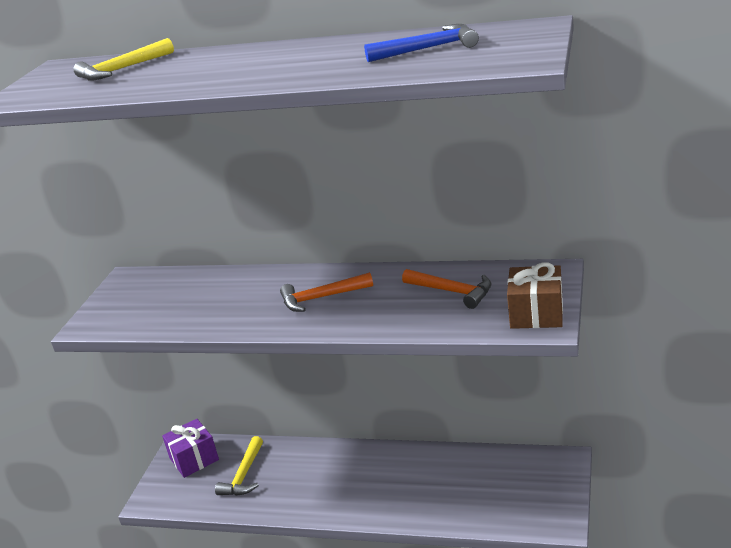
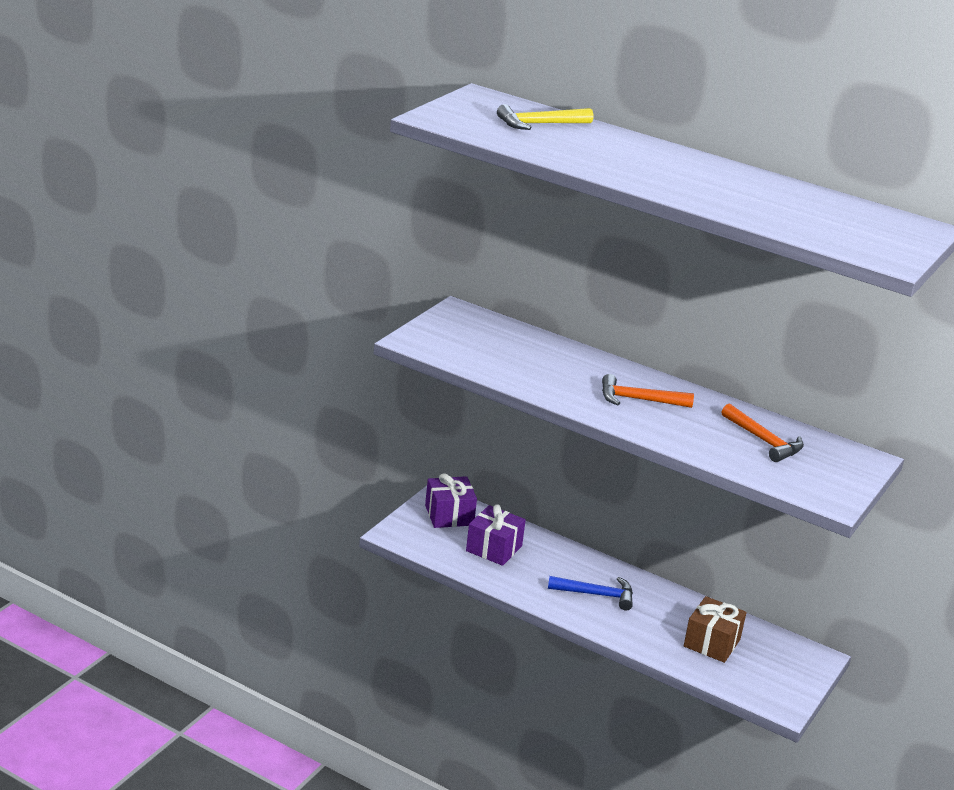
camera: 10 degrees right, 0 degrees up
(244, 475) = (494, 548): yellow hammer -> purple gift
(429, 48) = (819, 213): blue hammer -> blue hammer (597, 595)
(536, 313) = (831, 488): brown gift -> brown gift (712, 643)

